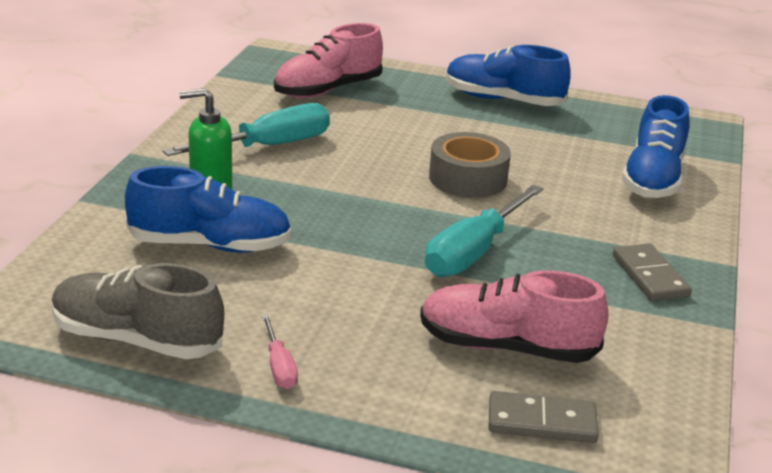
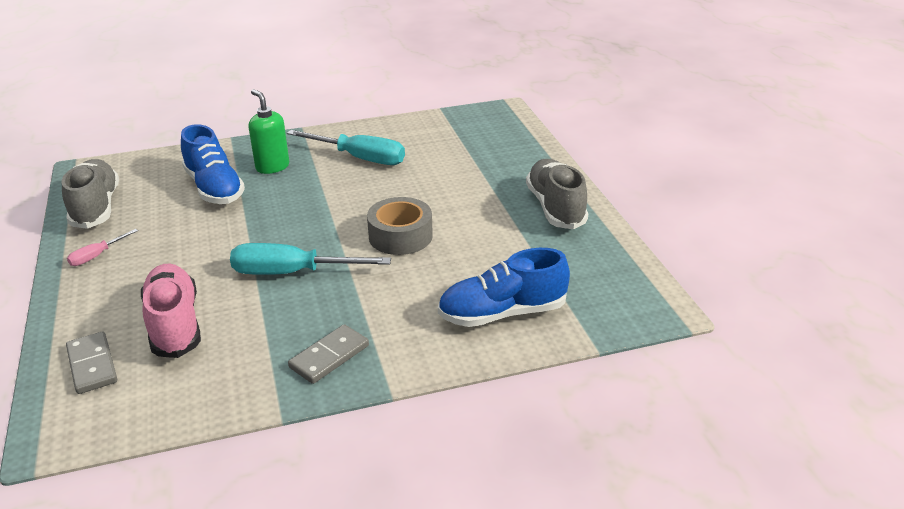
camera: 60 degrees right, 5 degrees up
(328, 90) = (471, 145): pink shoe -> none
(503, 100) = (555, 207): blue shoe -> grey shoe

